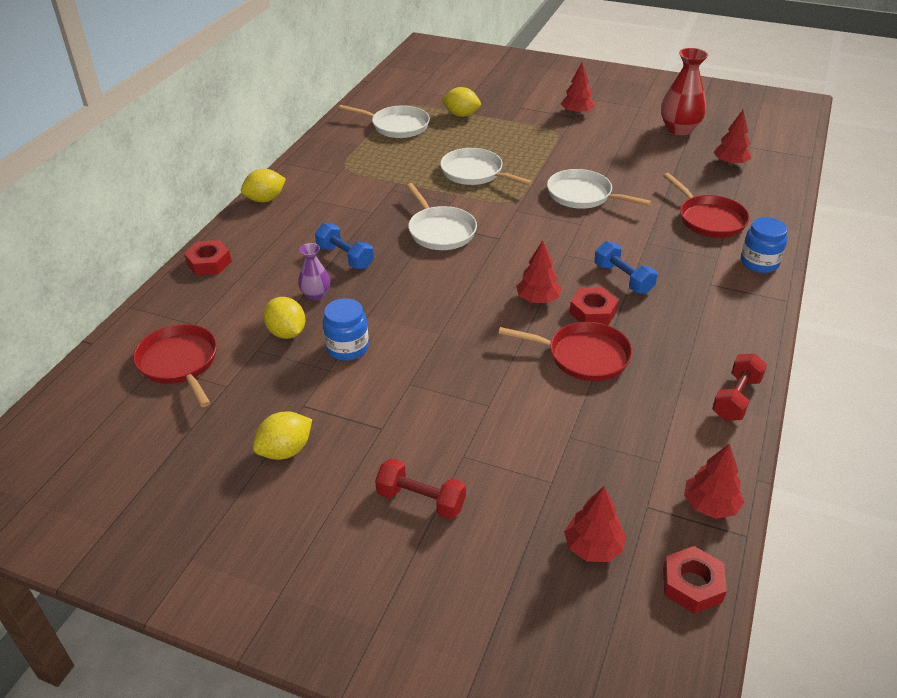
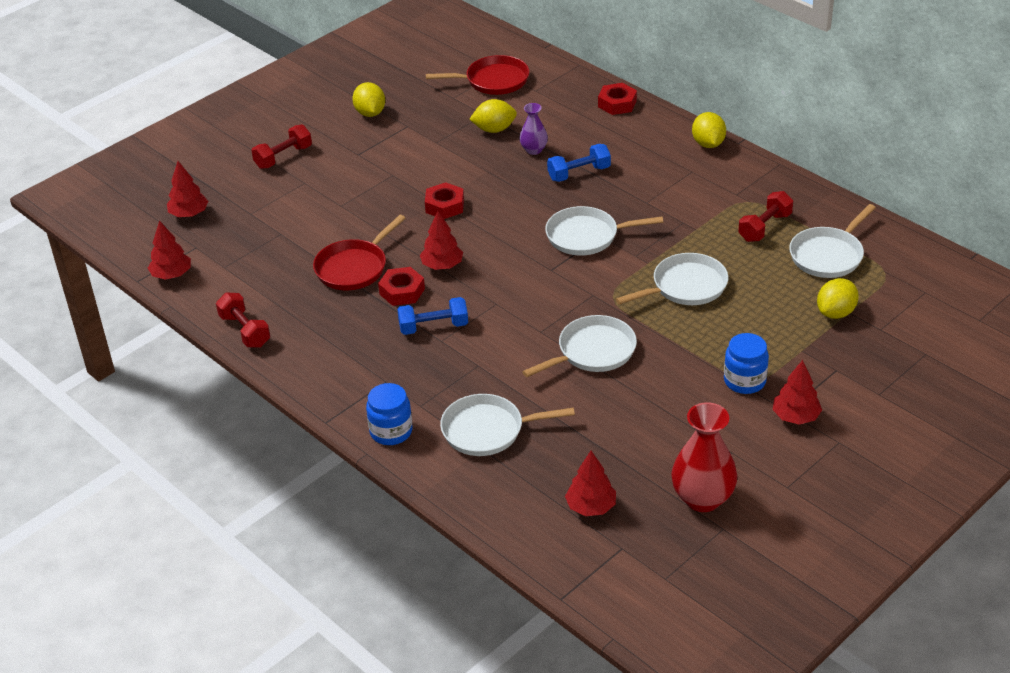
camera: 115 degrees right, 0 degrees up
(347, 348) = (454, 154): blue jar -> blue jar (744, 381)
(377, 154) = (764, 227): none -> red dumbbell
(692, 585) = (129, 243): red nut -> red nut (444, 206)
(709, 219) = (487, 430): red pan -> white pan

